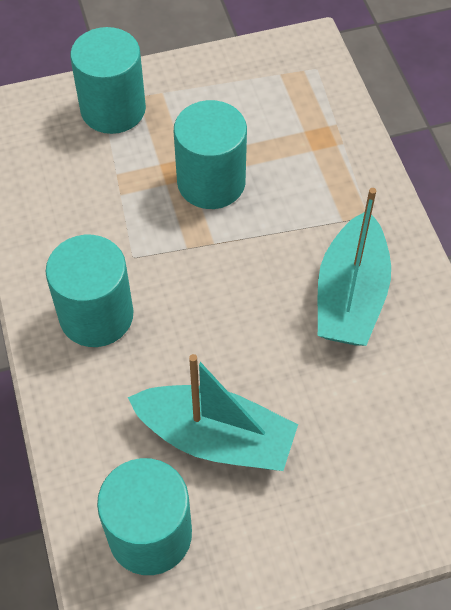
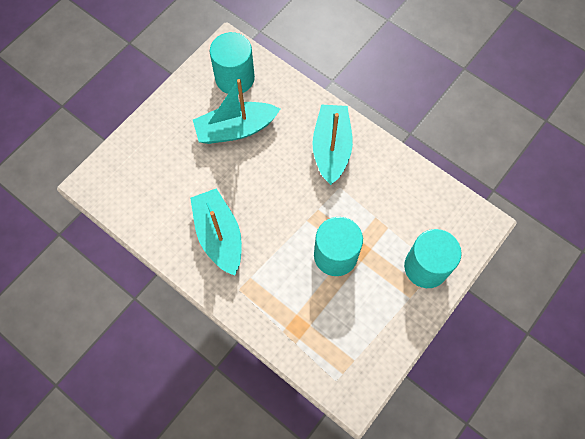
camera: 145 degrees right, 10 degrees up
(96, 315) = (331, 148): turquoise cylinder -> turquoise boat

